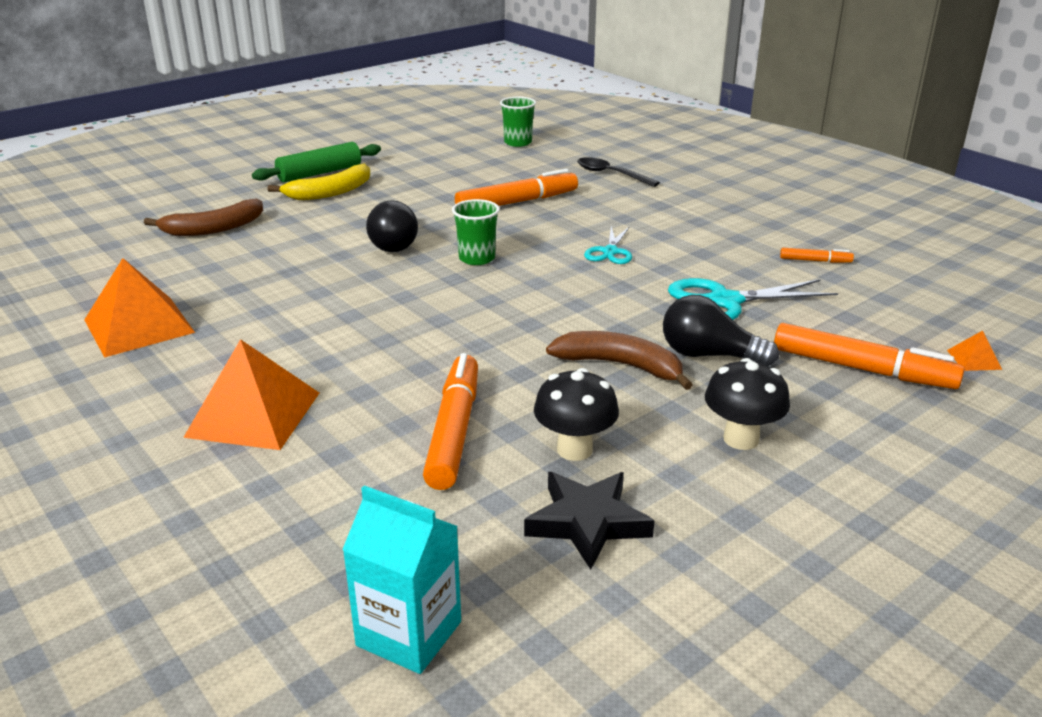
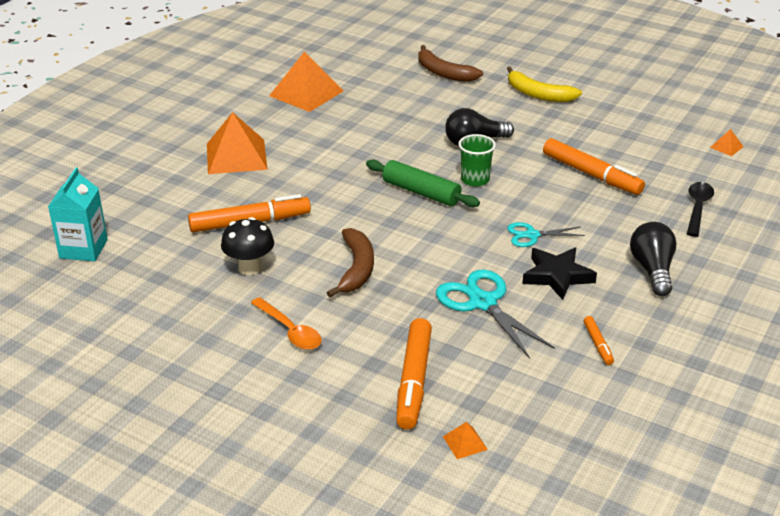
camera: 70 degrees right, 5 degrees up
(319, 173) = (569, 80): green rolling pin -> green rolling pin (421, 192)
(518, 142) = (726, 147): green cup -> orange pyramid
(587, 522) = (182, 285): black star -> black star (557, 276)
(709, 355) = (392, 305): black light bulb -> black light bulb (652, 270)
(741, 439) = (290, 331): black mushroom -> orange spoon

